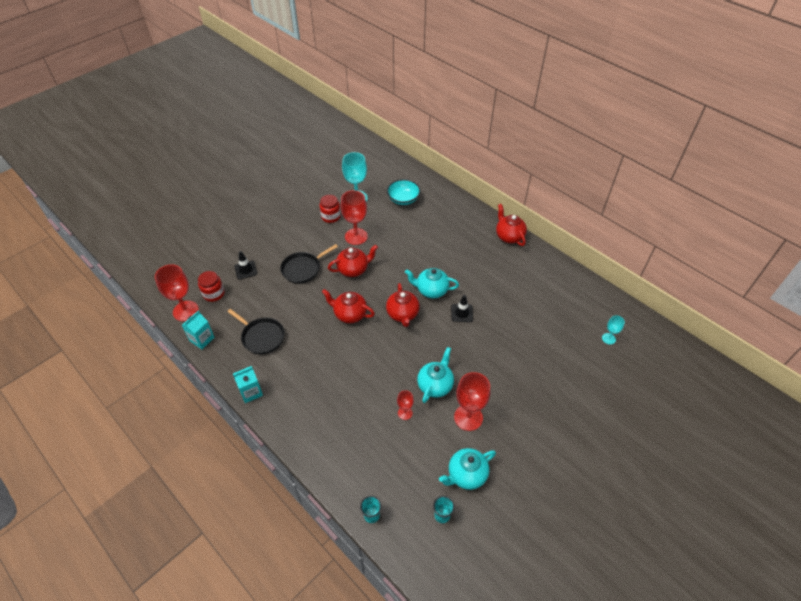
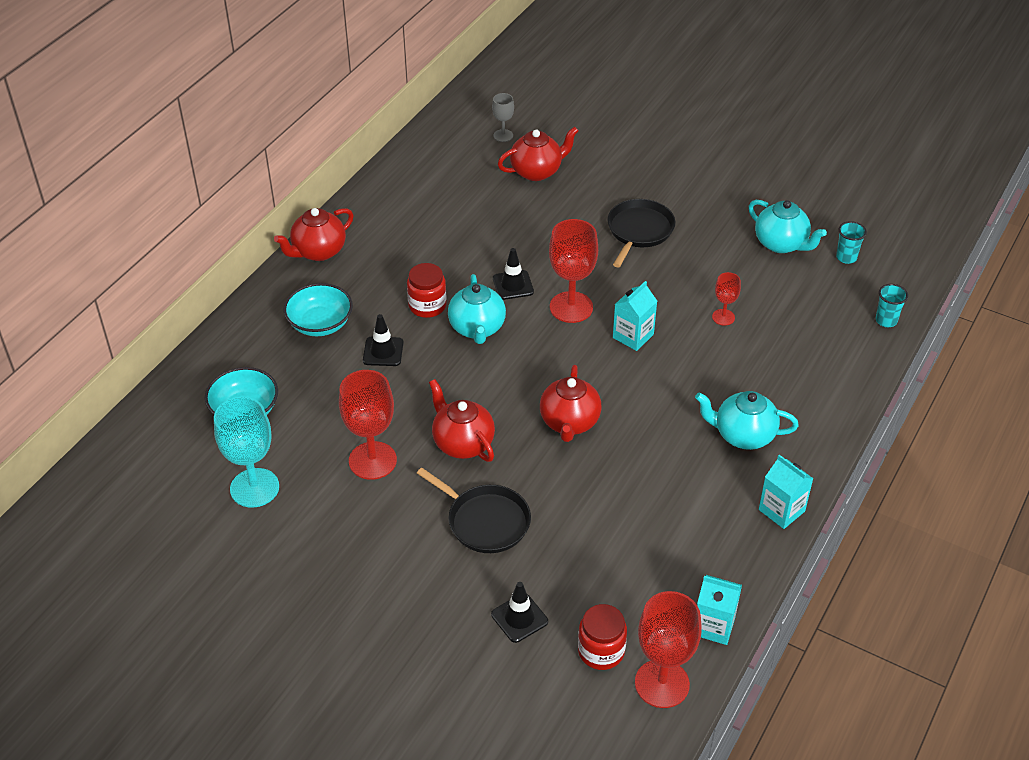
camera: 105 degrees left, 5 degrees down
(261, 336) = (668, 534): black pan -> black pan (639, 231)
(331, 216) = (323, 517): red jar -> red jar (427, 306)
(402, 314) = (543, 354): red teapot -> red teapot (537, 171)
(403, 360) = (633, 336): none -> turquoise carton
(426, 250) = (383, 352): none -> black traffic cone
(435, 385) = (661, 293): turquoise teapot -> turquoise teapot (743, 435)
(453, 230) = (320, 324): none -> turquoise bowl
(468, 417) = (697, 253): red goblet -> red goblet (571, 307)
(608, 338) = (503, 135): turquoise goblet -> grey goblet

